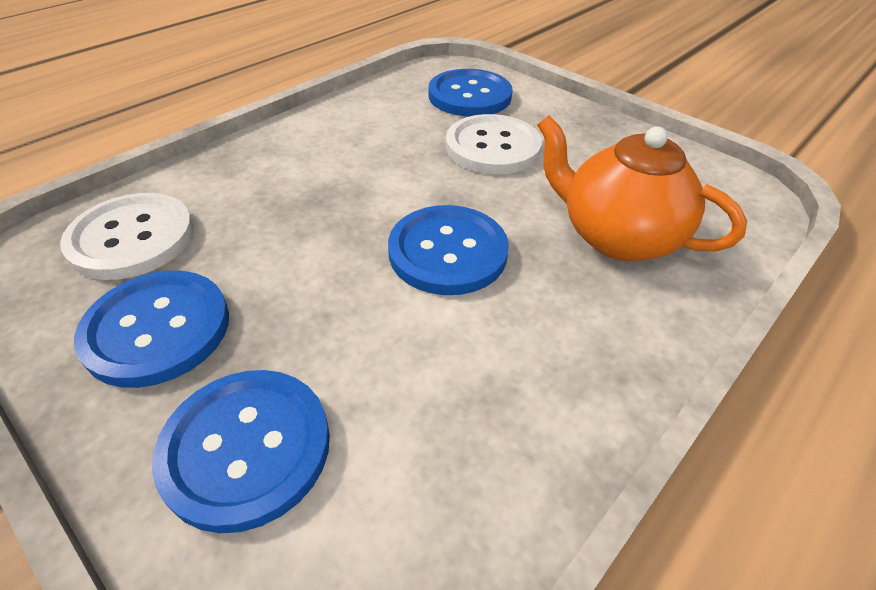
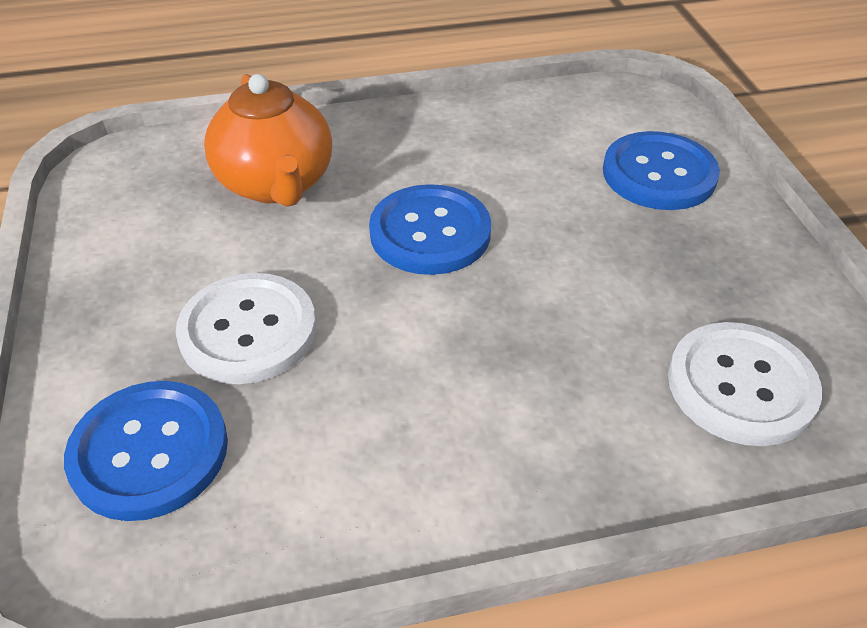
camera: 145 degrees left, 0 degrees up
(157, 329) = (714, 271): blue button -> none

